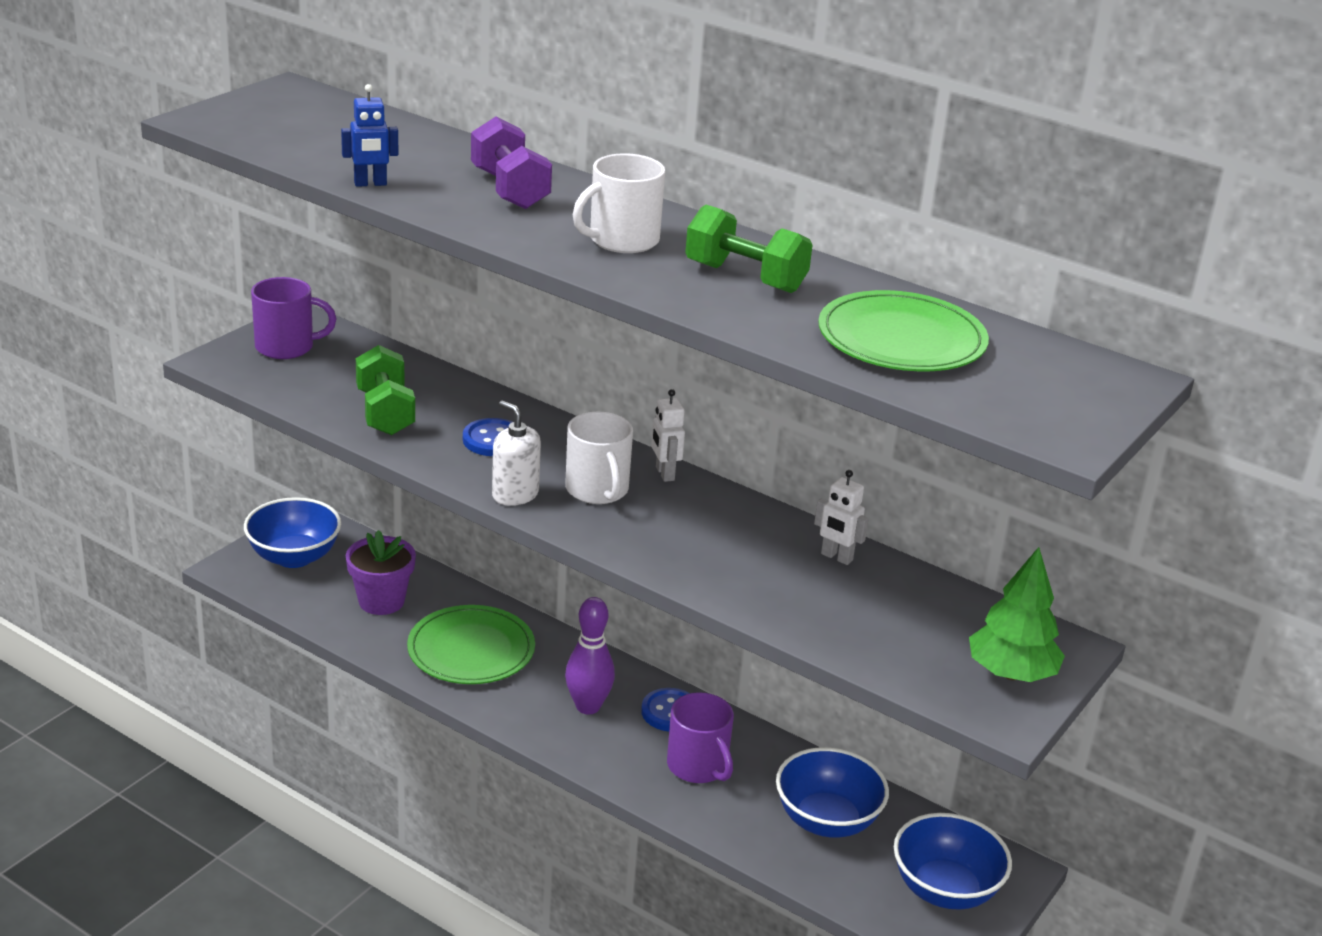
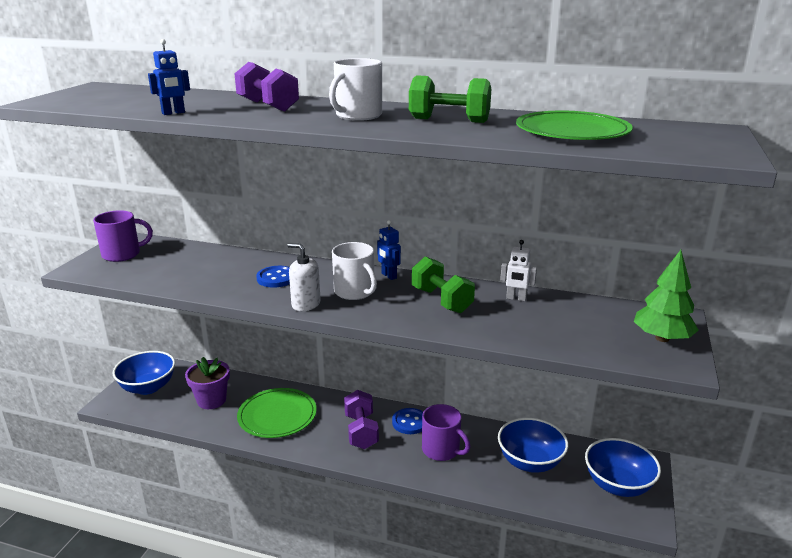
camera: 15 degrees left, 5 degrees down
(385, 413) = (201, 277): green dumbbell -> green dumbbell (441, 300)
(588, 706) = (361, 431): purple bowling pin -> purple dumbbell
(664, 474) = (389, 276): white robot -> blue robot

